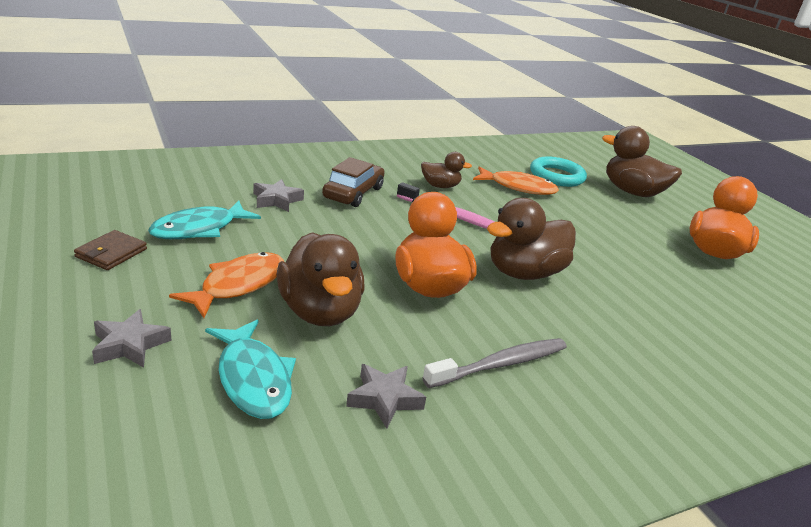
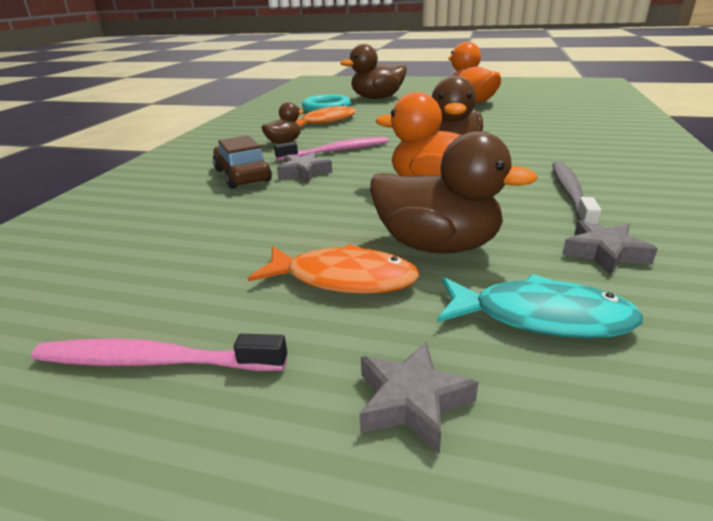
camera: 45 degrees left, 0 degrees up
(111, 253) = (154, 361): brown wallet -> pink toothbrush
(199, 229) = (190, 273): turquoise fish -> none
(238, 285) = (343, 279): orange fish -> orange fish turned 120 degrees clockwise
(277, 200) = (198, 213): grey star -> grey star (304, 172)

